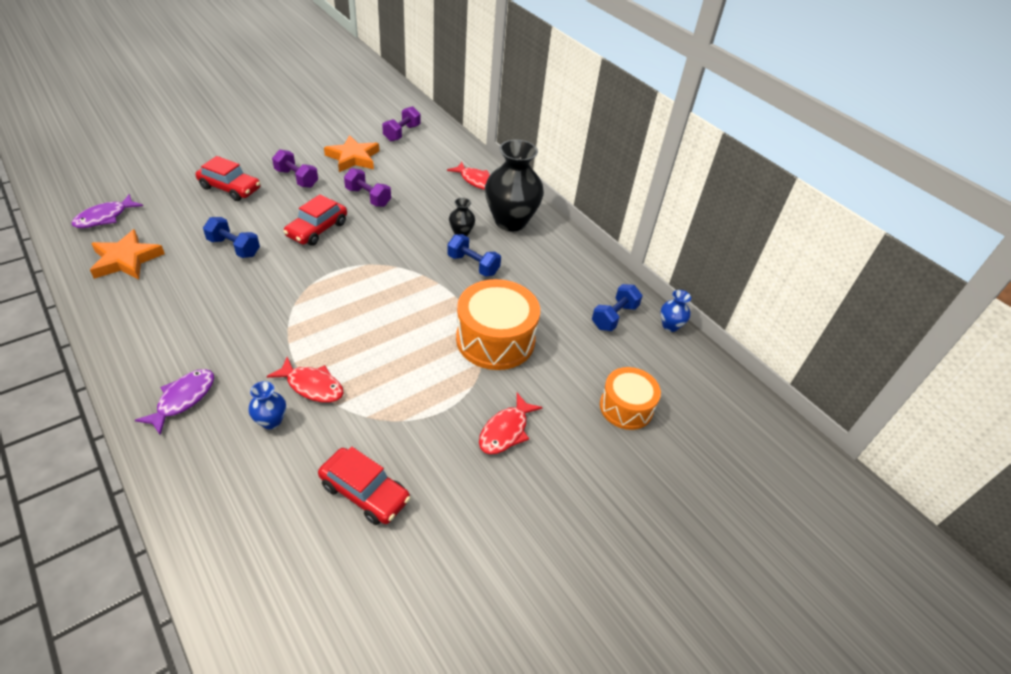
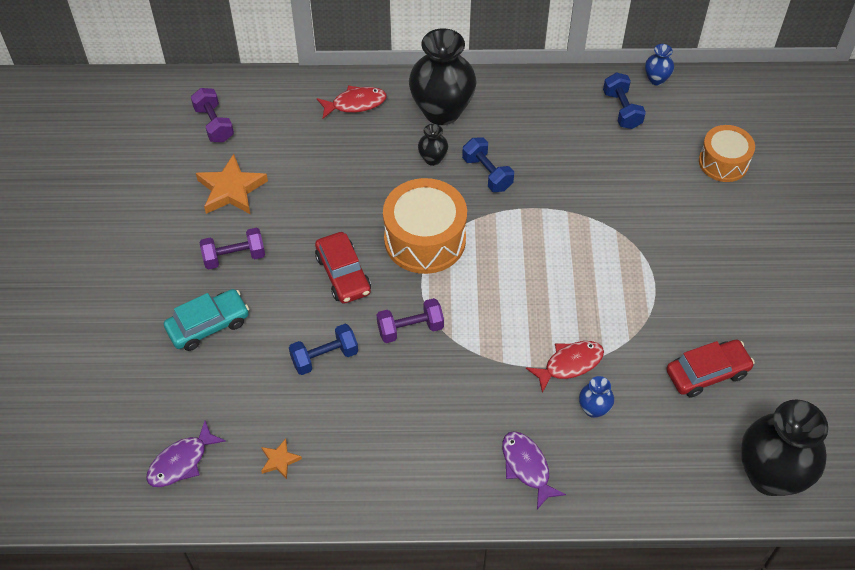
camera: 50 degrees left, 10 degrees up
(105, 217) = (181, 462): purple fish -> purple fish turned 60 degrees clockwise
(126, 260) = (279, 460): orange star -> orange star, size x0.51
(230, 188) = (208, 325): red car -> turquoise car
(263, 602) = (770, 475): none -> black vase
(368, 197) = (317, 208): purple dumbbell -> purple dumbbell (410, 329)
(473, 265) = (487, 173): blue dumbbell -> blue dumbbell turned 75 degrees clockwise
(495, 339) = (596, 207): orange drum -> orange drum (425, 239)
(506, 431) = (700, 252): red fish -> none

